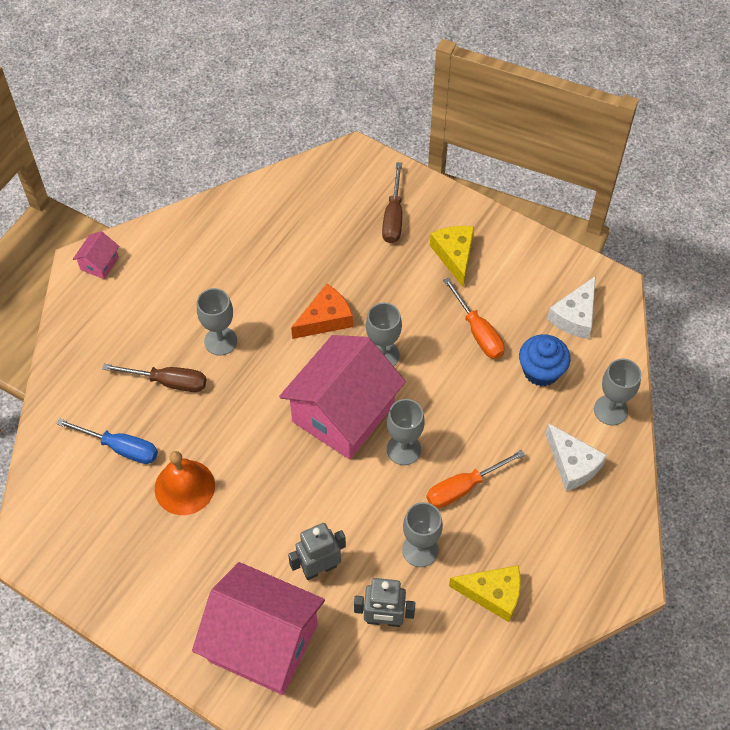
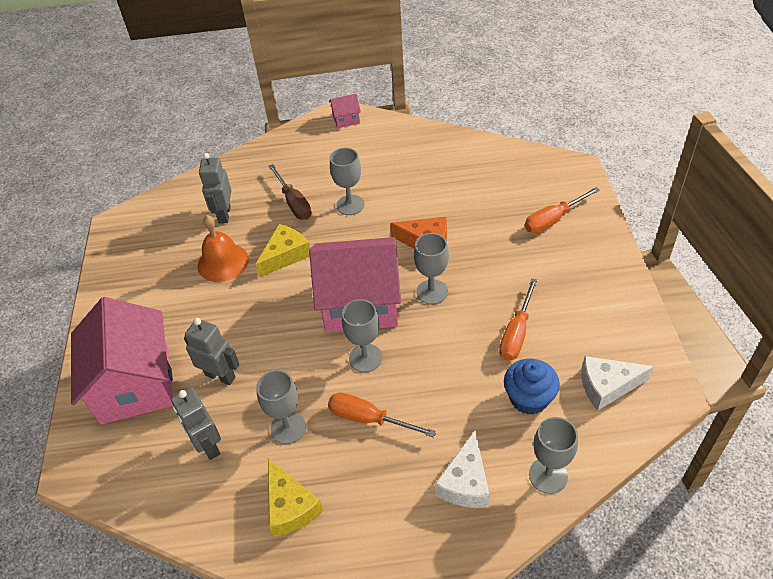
camera: 55 degrees right, 10 degrees down
(120, 448) = (224, 214): blue screwdriver -> grey robot
(393, 217) = (553, 219): brown screwdriver -> orange screwdriver
(454, 255) = (565, 274): yellow cheese -> yellow cheese (285, 255)

